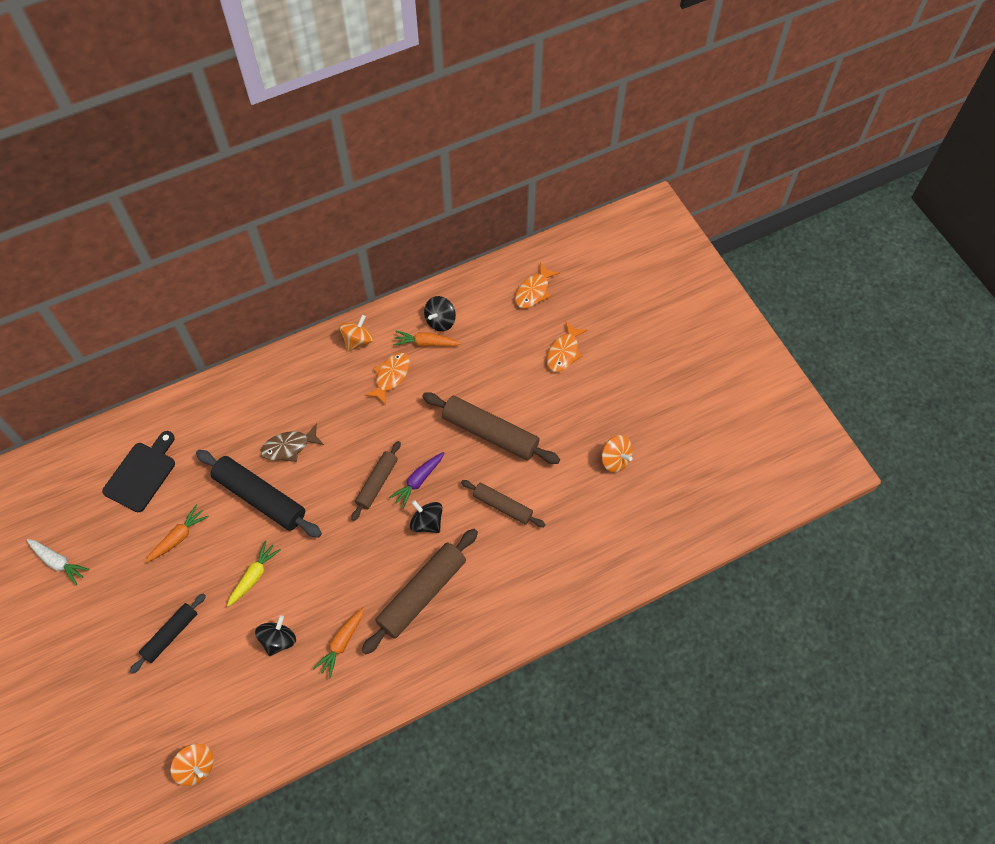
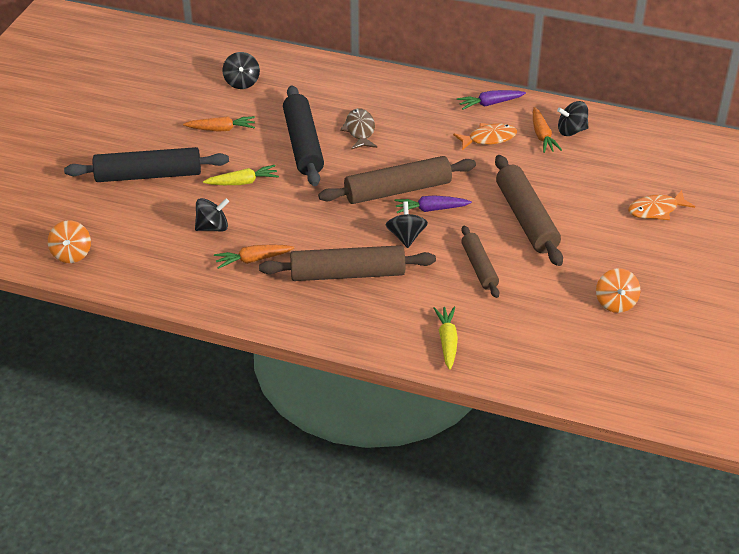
camera: 45 degrees right, 20 degrees down
(58, 562) = (132, 93): white carrot -> none
(142, 474) = (242, 82): black cutting board -> black spinning top
(170, 634) = (148, 175): black rolling pin -> black rolling pin, size x1.66
(289, 447) = (360, 130): brown fish -> brown fish turned 60 degrees clockwise
(358, 340) = (489, 104): orange spinning top -> purple carrot
(377, 483) = (398, 190): brown rolling pin -> brown rolling pin, size x1.66
(425, 343) = (542, 136): orange carrot -> orange carrot turned 150 degrees counterclockwise
(533, 291) = (677, 159): orange fish -> none
(546, 591) = (447, 341): none -> yellow carrot

